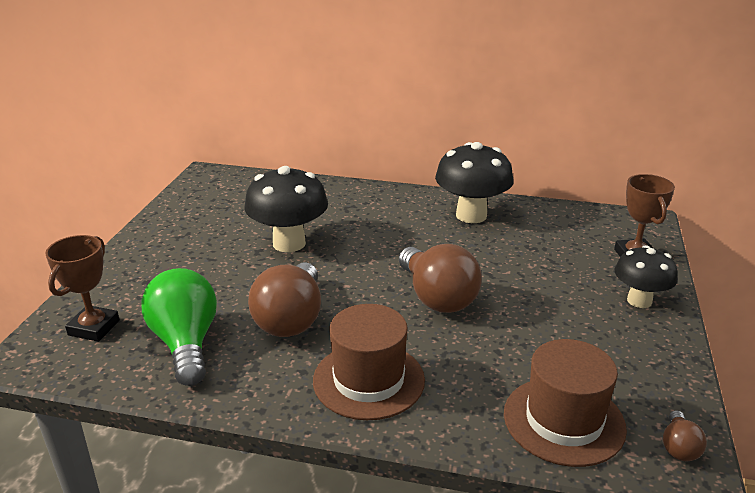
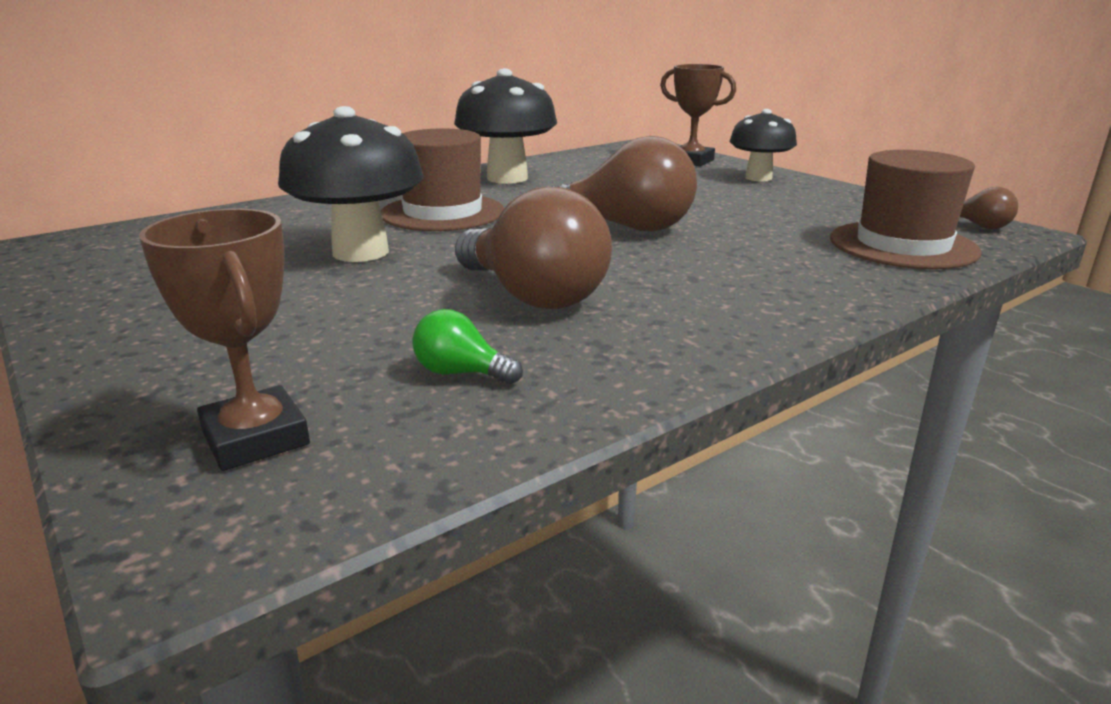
camera: 50 degrees left, 5 degrees down
(186, 343) = (461, 373): green light bulb -> green light bulb, size x0.46
(368, 380) = (729, 294): brown hat -> brown hat (442, 213)

